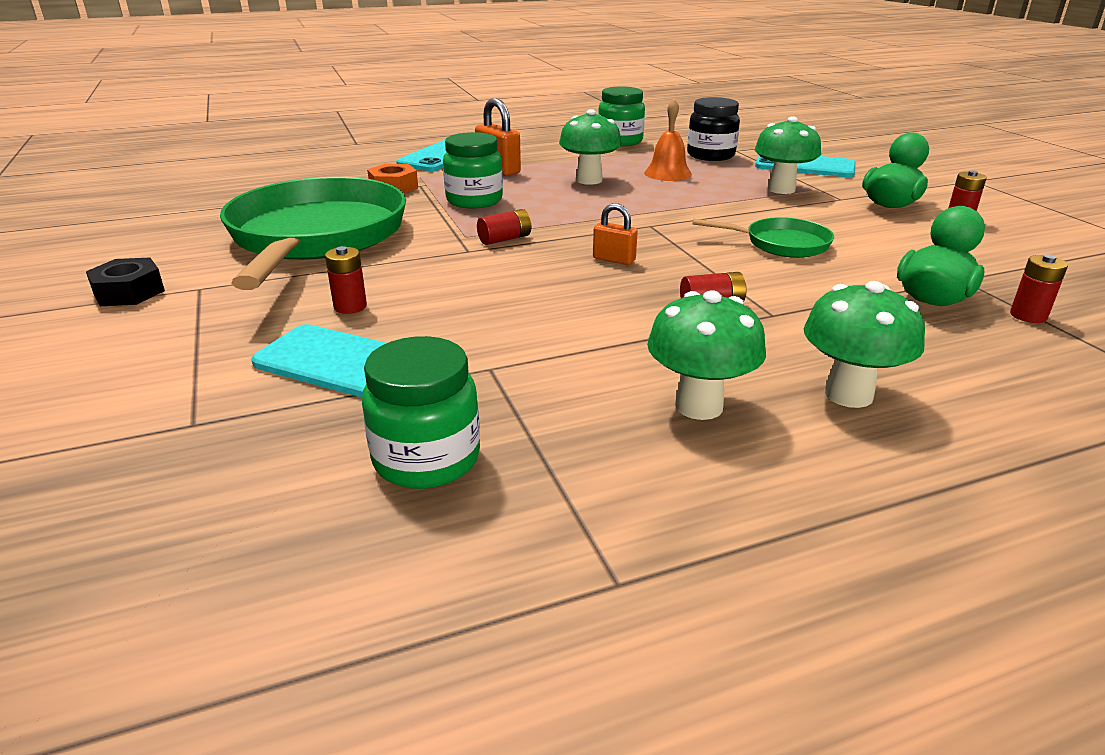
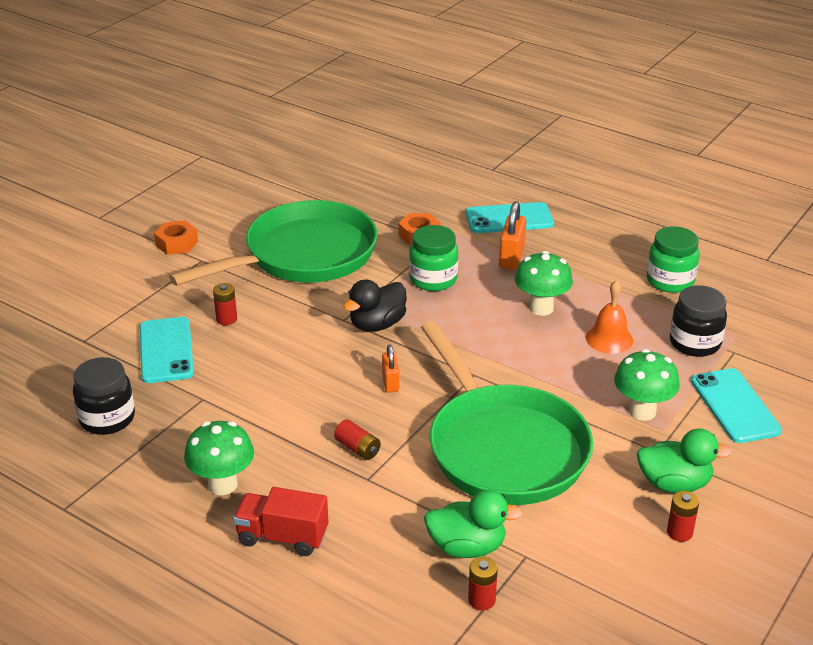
camera: 55 degrees right, 5 degrees up
(129, 292) = (177, 243): black nut -> orange nut
(426, 459) = (107, 419): green jar -> black jar
(505, 239) = (377, 324): red battery -> black duck
(781, 244) = (503, 448): green pan -> green pan, size x2.22
(848, 394) = (282, 537): green mushroom -> red truck

